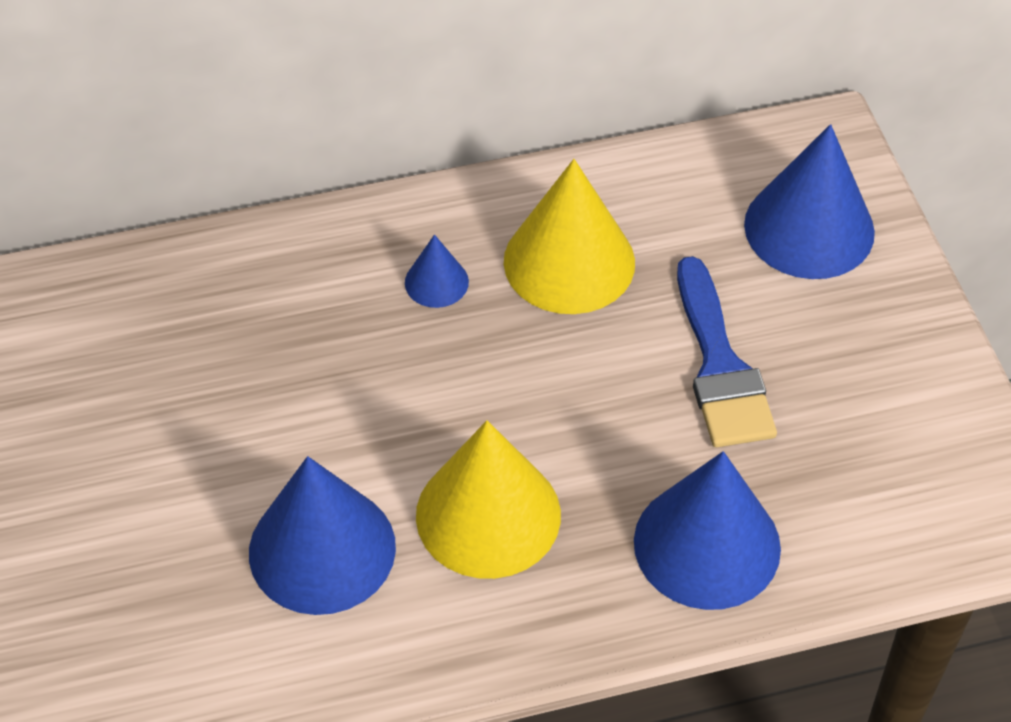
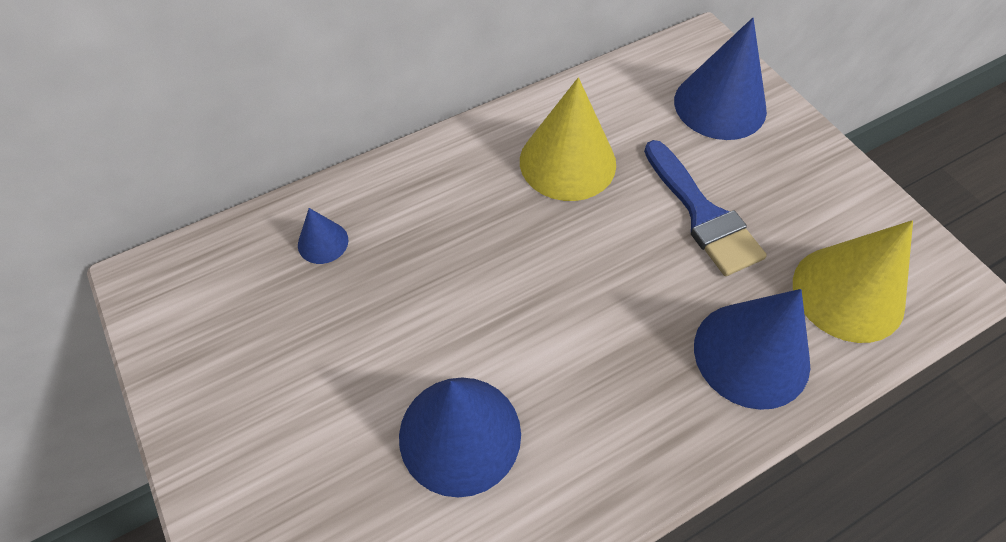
camera: 15 degrees left, 5 degrees up
(436, 282) = (478, 197): blue cone -> blue cone (323, 242)
(488, 515) = (580, 371): yellow cone -> yellow cone (848, 293)

